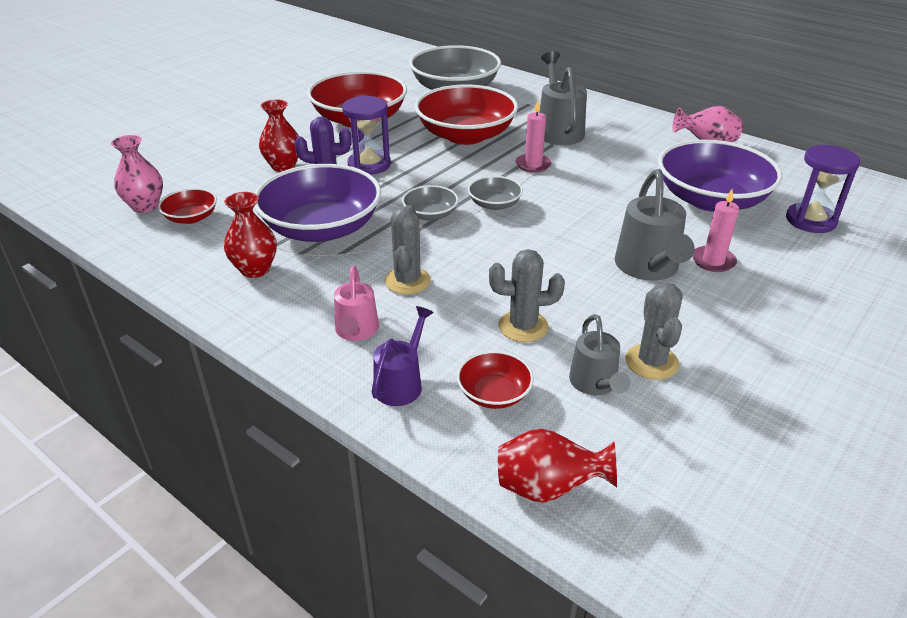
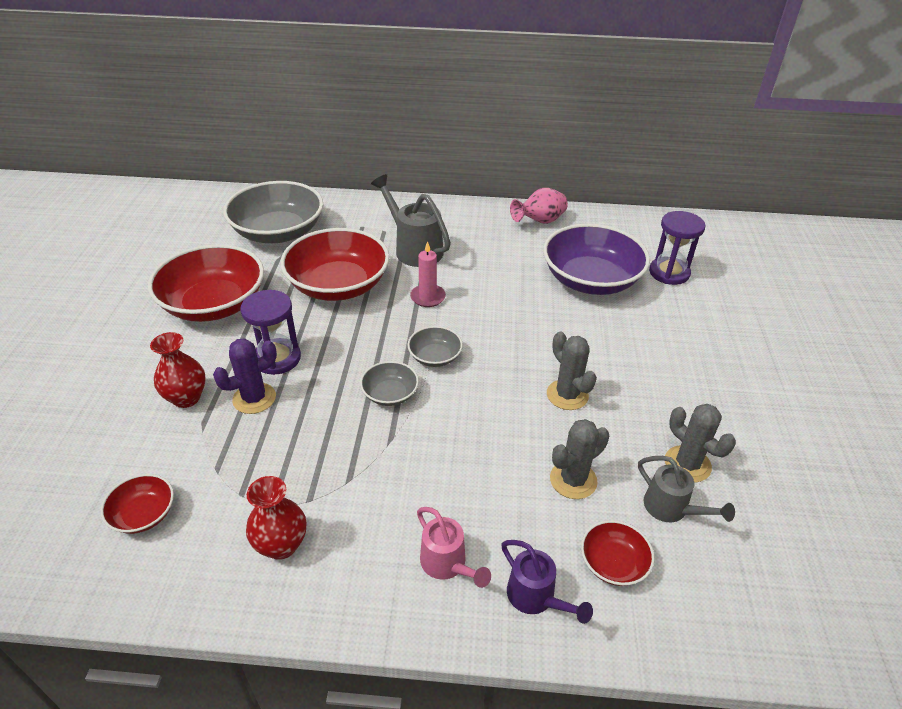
camera: 35 degrees left, 5 degrees up
(145, 206) = (69, 525): pink vase -> none
(321, 228) = (302, 459): purple bowl -> none
(401, 383) = (536, 598): purple watering can -> purple watering can turned 150 degrees clockwise
(407, 281) = (439, 481): grey cactus -> grey cactus (567, 395)
(548, 488) = (728, 631): red vase -> none
(648, 268) = (608, 371): grey watering can -> none
(713, 261) = (643, 342): pink candle -> none

